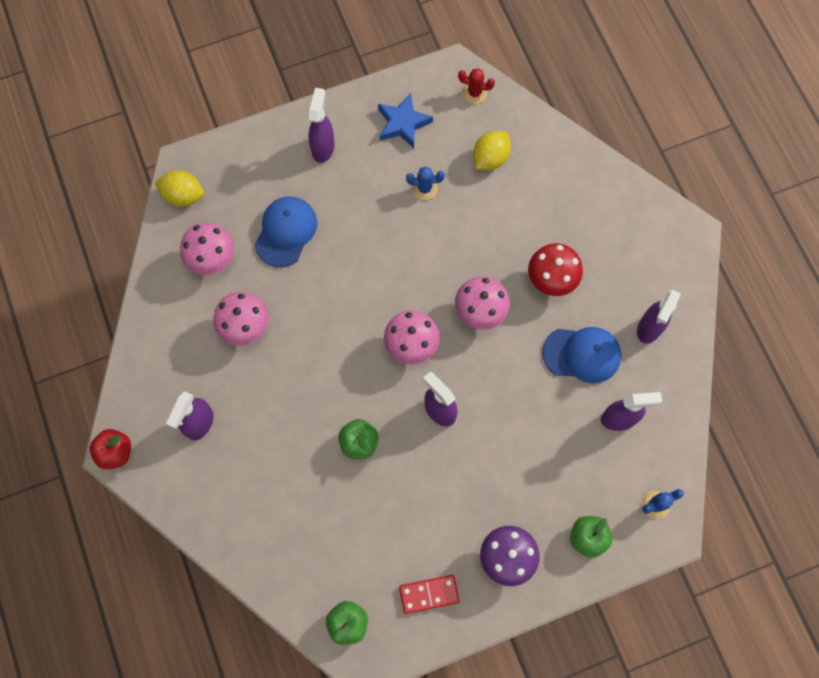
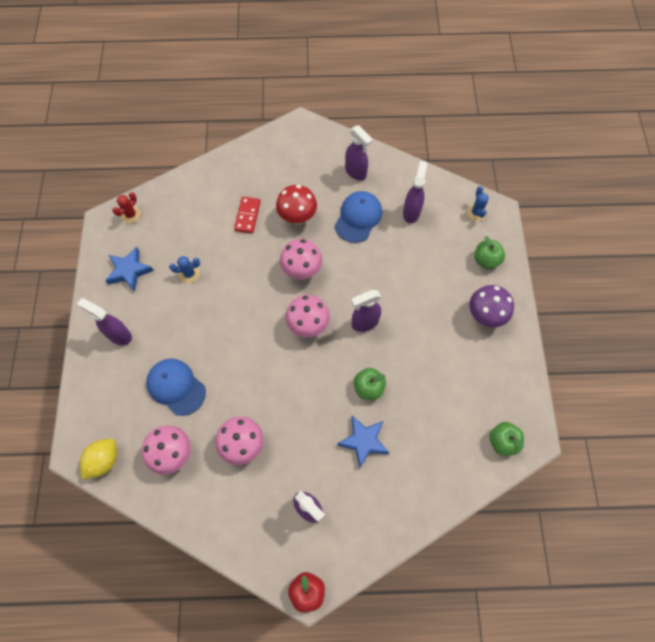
camera: 70 degrees left, 5 degrees down
(293, 458) = (363, 441): none -> blue star
(424, 188) = (189, 274): blue cactus -> blue cactus turned 60 degrees clockwise
(429, 594) = (496, 376): red domino -> red domino (247, 216)
(490, 158) = (187, 222): yellow lemon -> none

